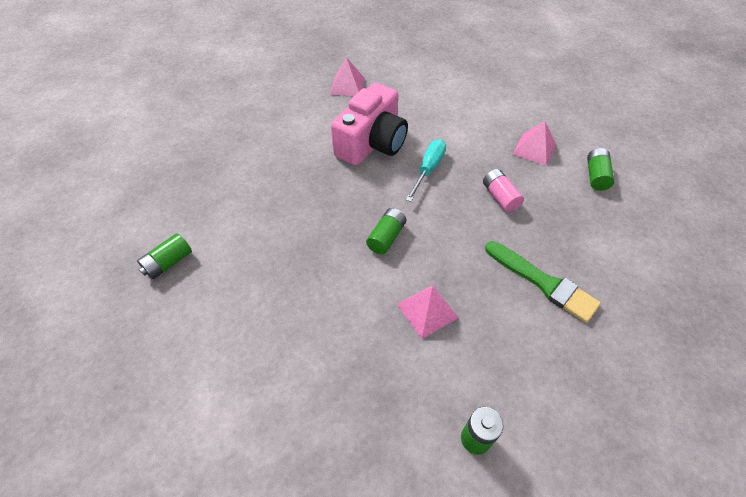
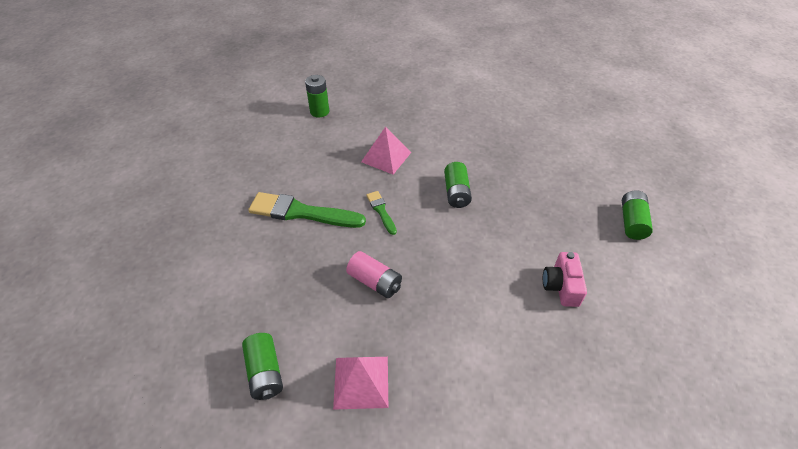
camera: 150 degrees right, 5 degrees down
(168, 263) = (589, 113): green battery -> green battery (632, 222)
(347, 86) = (693, 374): pink pyramid -> none
(372, 143) = (561, 286): pink camera -> pink camera, size x0.47
(428, 169) = (472, 280): turquoise screwdriver -> none
(466, 250) = (381, 211): none -> green brush

